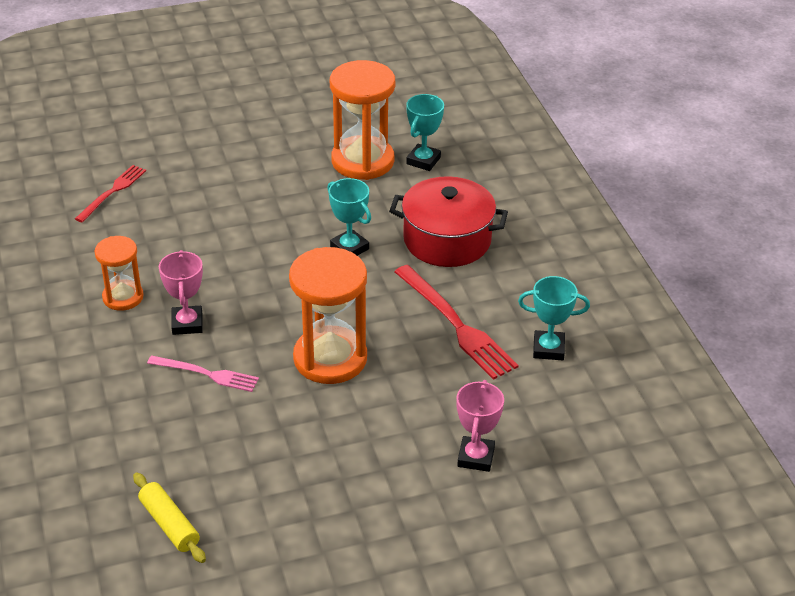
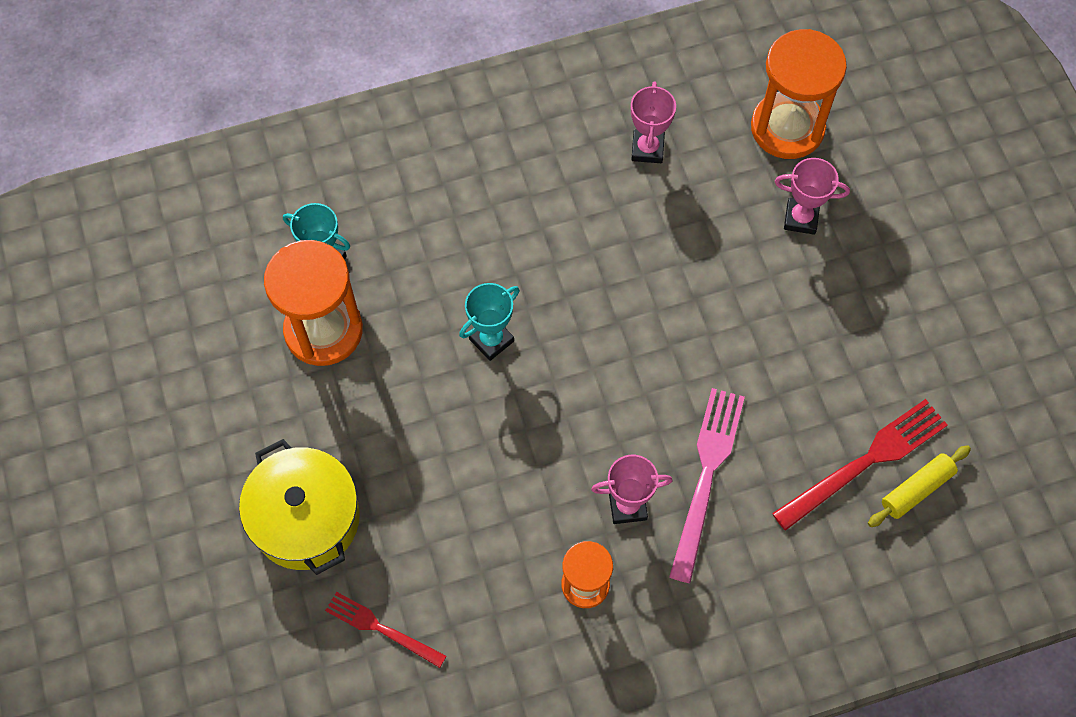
camera: 90 degrees left, 25 degrees up
(206, 155) = (306, 518): none -> yellow pot
(206, 374) = (706, 476): pink fork -> pink fork, size x1.64
(330, 358) = (674, 353): orange hourglass -> orange hourglass (787, 128)
(447, 240) = (475, 239): red pot -> none
(456, 325) = (616, 232): red fork -> red fork (865, 462)
(548, 349) = (647, 149): turquoise trophy -> pink trophy

